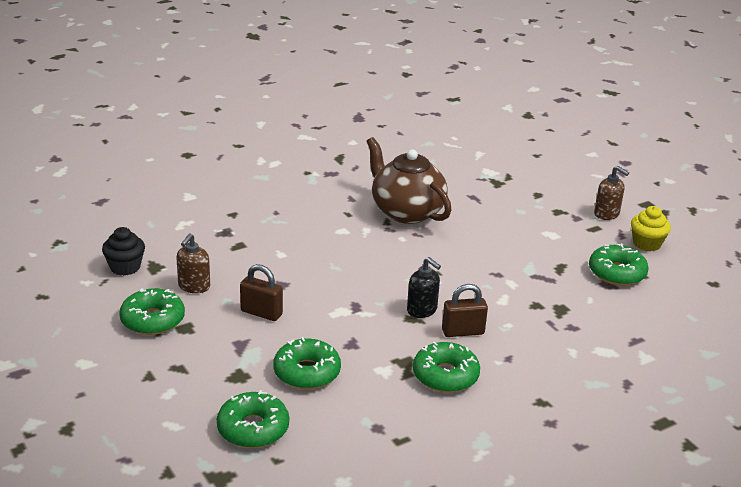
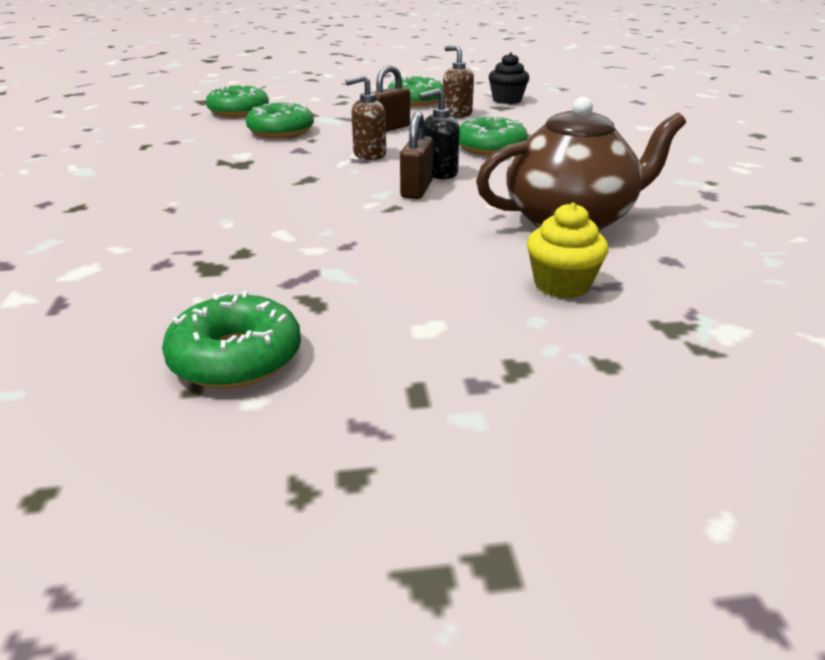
camera: 115 degrees right, 0 degrees up
(422, 310) = (317, 186): black soap dispenser -> black soap dispenser (439, 173)
(445, 375) = (193, 175): green donut -> green donut (490, 148)
(463, 332) = (250, 197): brown padlock -> brown padlock (416, 189)
(606, 214) = (472, 442): brown soap dispenser -> brown soap dispenser (369, 155)
(646, 243) = (296, 454): yellow cupcake -> yellow cupcake (561, 284)

